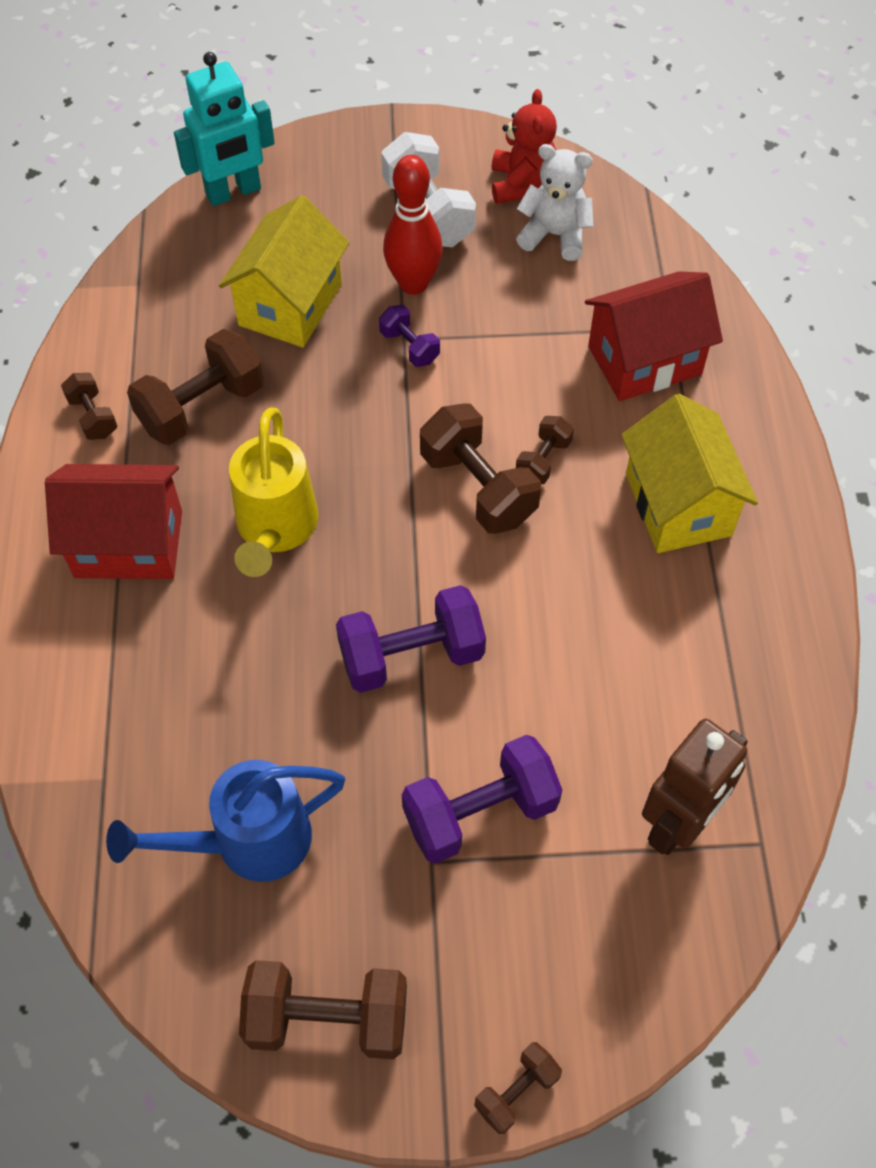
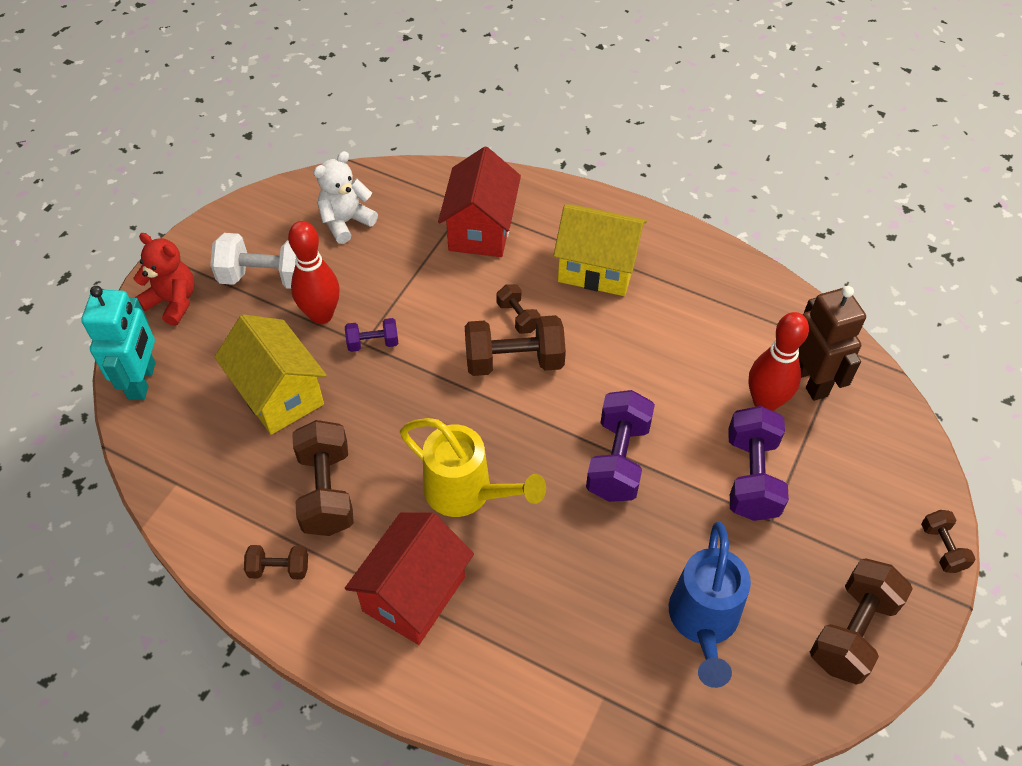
camera: 60 degrees left, 5 degrees down
(521, 184) = (288, 217): red teddy bear -> red teddy bear (173, 302)
(604, 782) = (765, 402): none -> red bowling pin

